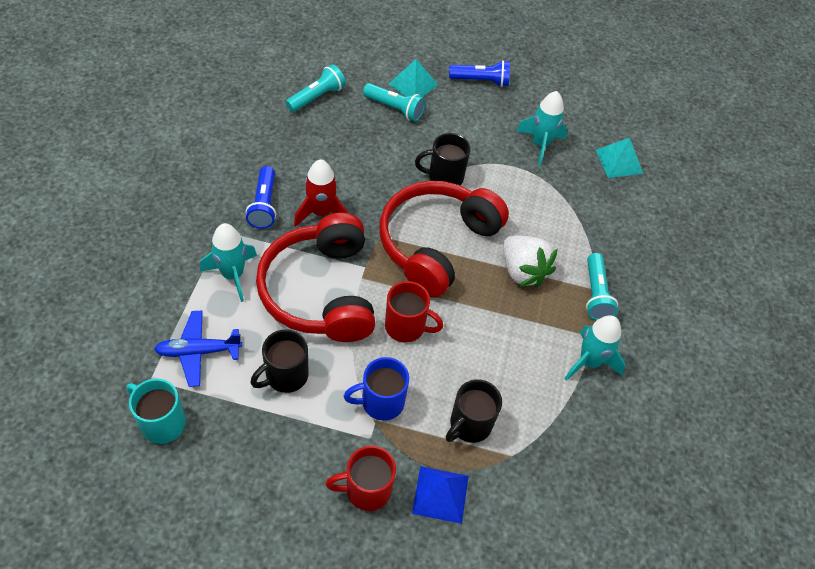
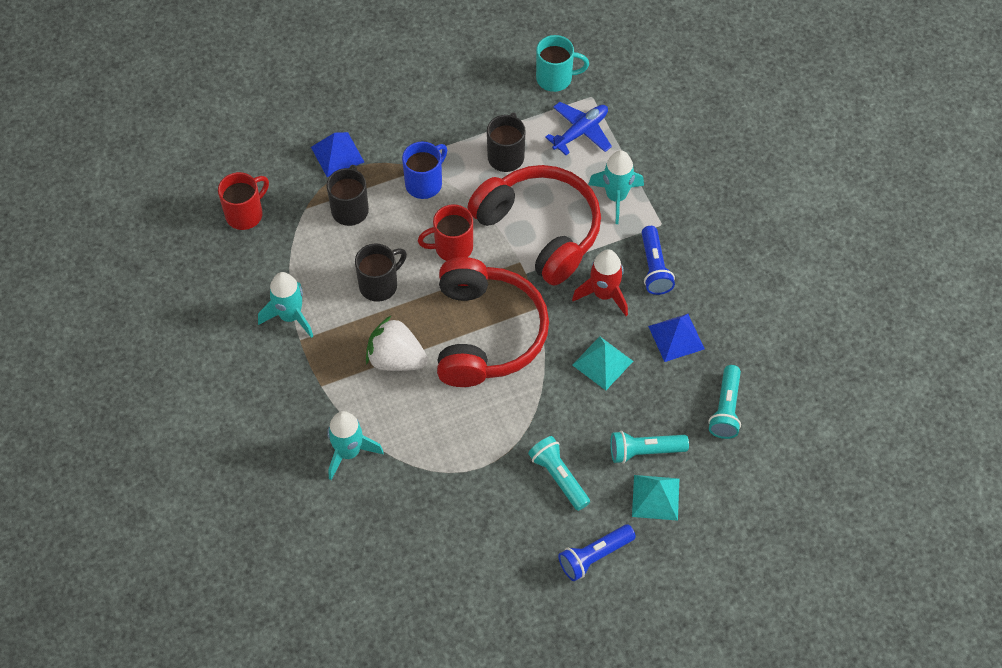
camera: 150 degrees right, 5 degrees up
(264, 205) = (654, 268): blue flashlight -> blue flashlight turned 150 degrees counterclockwise
(301, 153) = (676, 337): none -> blue pyramid
(366, 490) = (388, 126): red mug -> red mug (245, 214)
(444, 177) = (534, 406): black mug -> black mug (379, 285)
(540, 144) = (475, 514): turquoise rocket -> turquoise rocket (349, 452)
(595, 294) = (320, 381): turquoise flashlight -> turquoise flashlight (558, 477)
(619, 161) = (384, 552): turquoise pyramid -> turquoise pyramid (602, 363)

